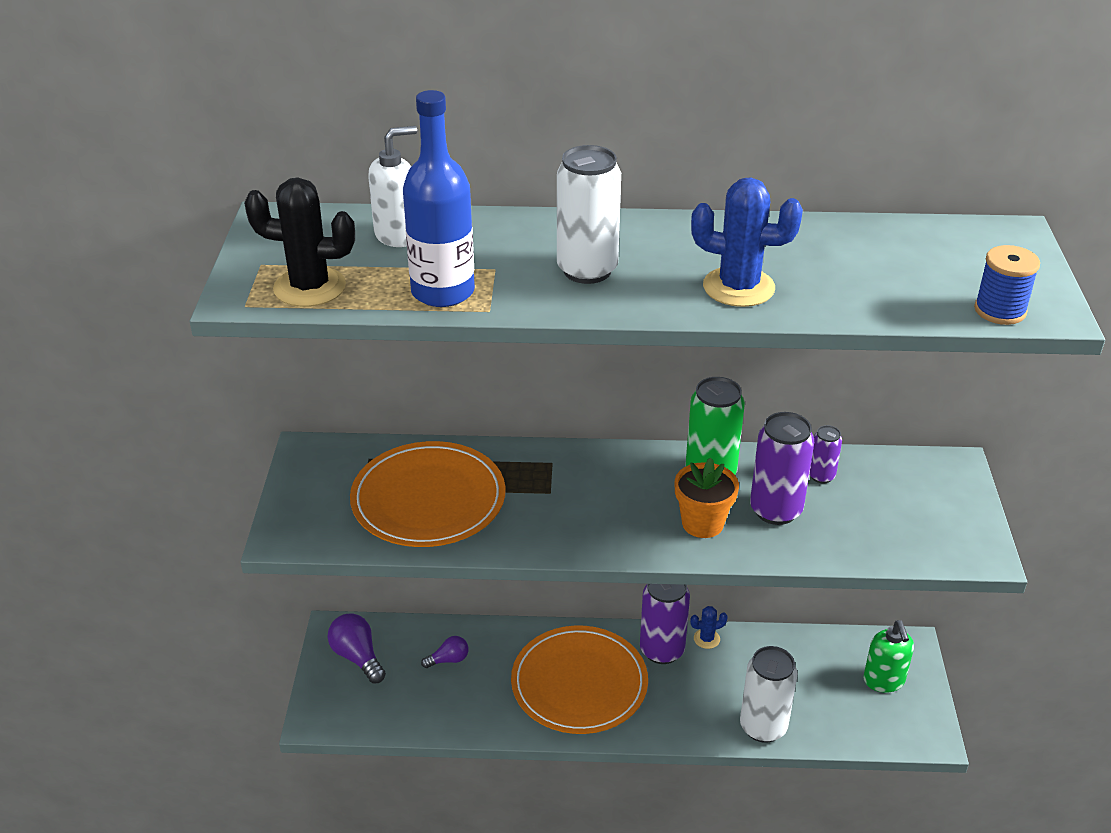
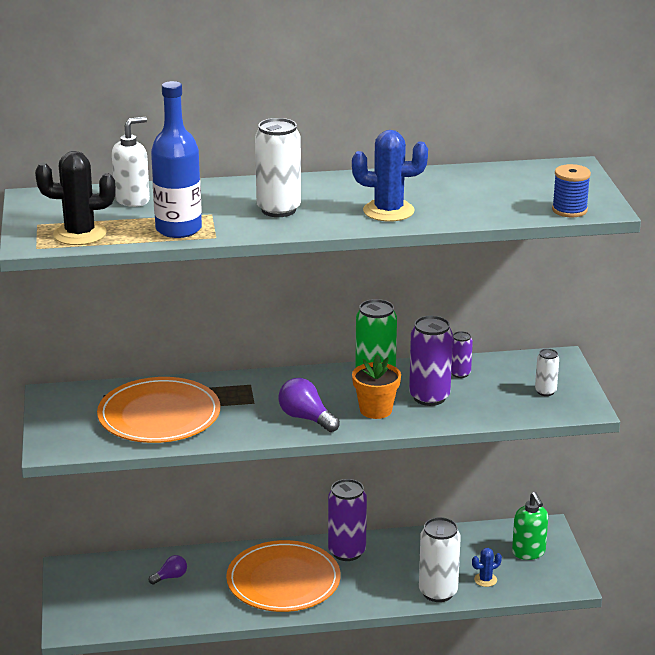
camera: 10 degrees left, 10 degrees down
(357, 657) = (92, 583): purple light bulb -> purple light bulb (306, 418)
(706, 639) = (382, 540): blue cactus -> blue cactus (485, 580)
(930, 519) = (545, 391): none -> white can

